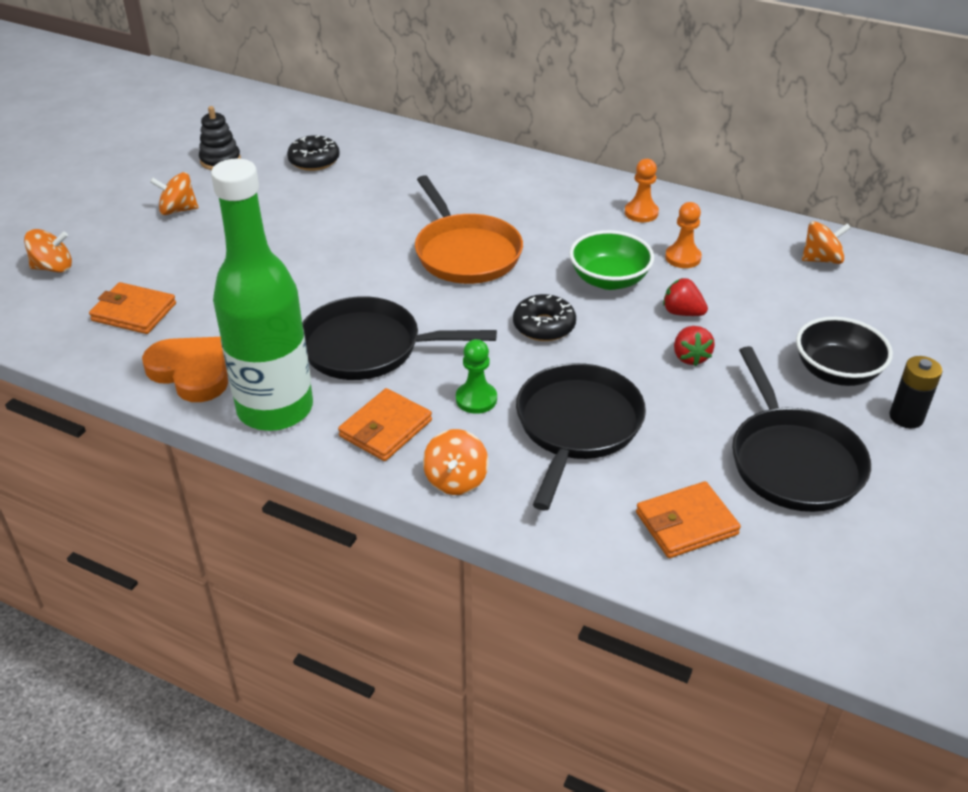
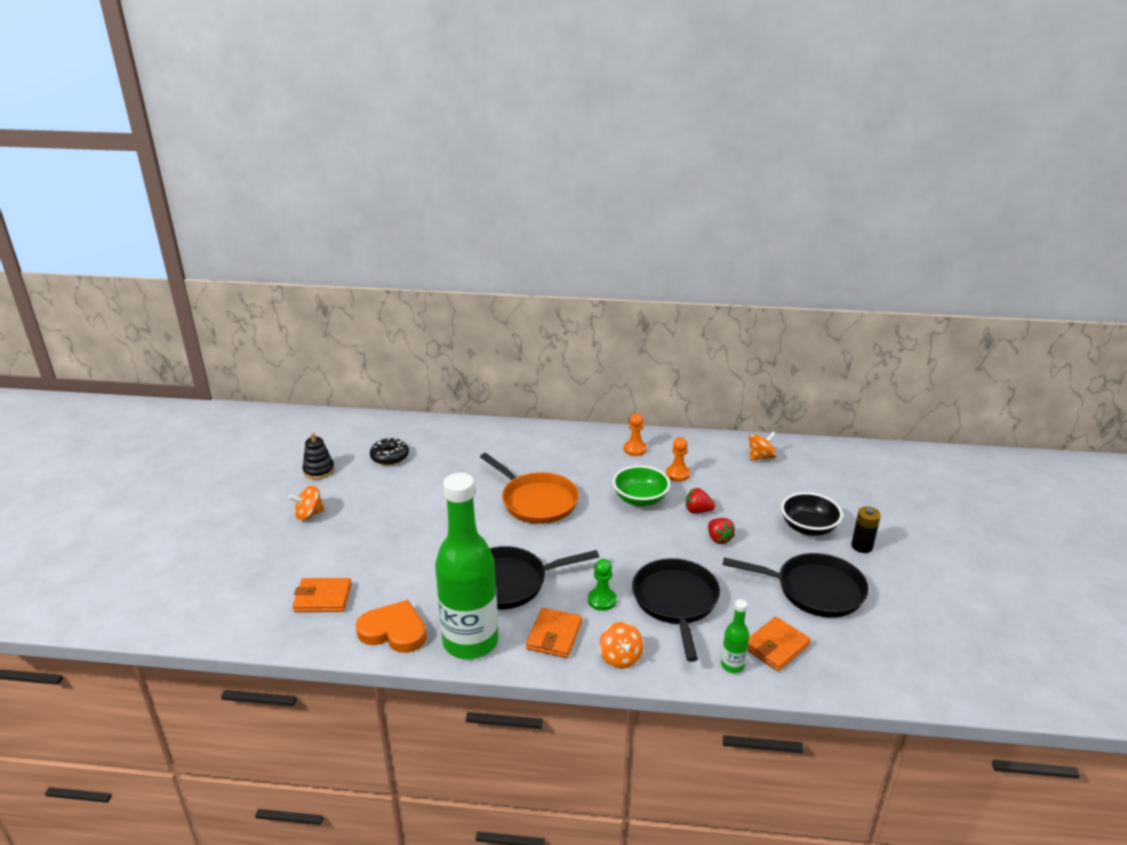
camera: 20 degrees left, 10 degrees down
(53, 267) = (237, 579): orange spinning top -> none
(544, 326) = (617, 540): black donut -> none
(606, 532) = (732, 665): none -> green bottle
(792, 461) = (814, 590): black pan -> black pan turned 45 degrees counterclockwise

